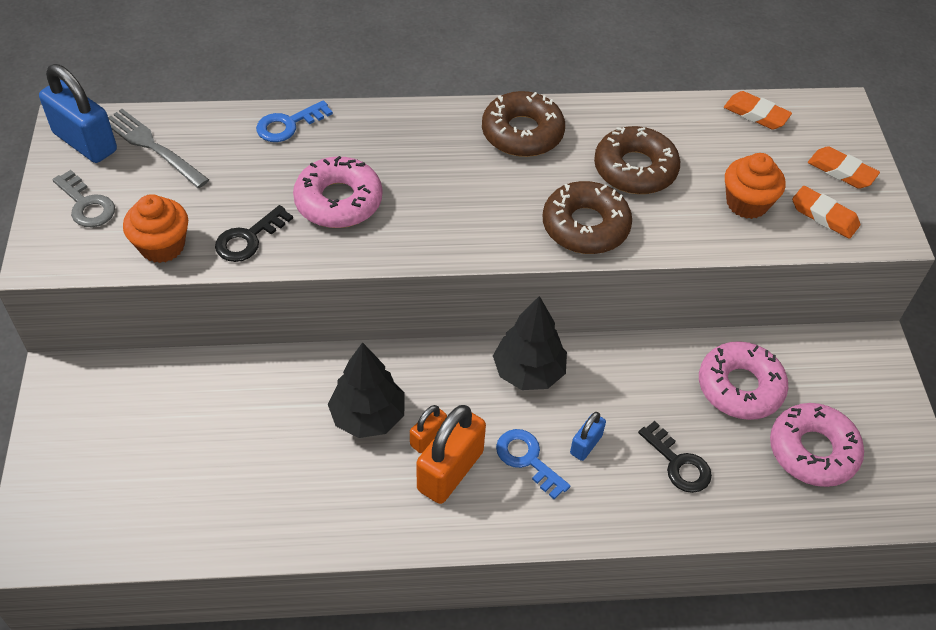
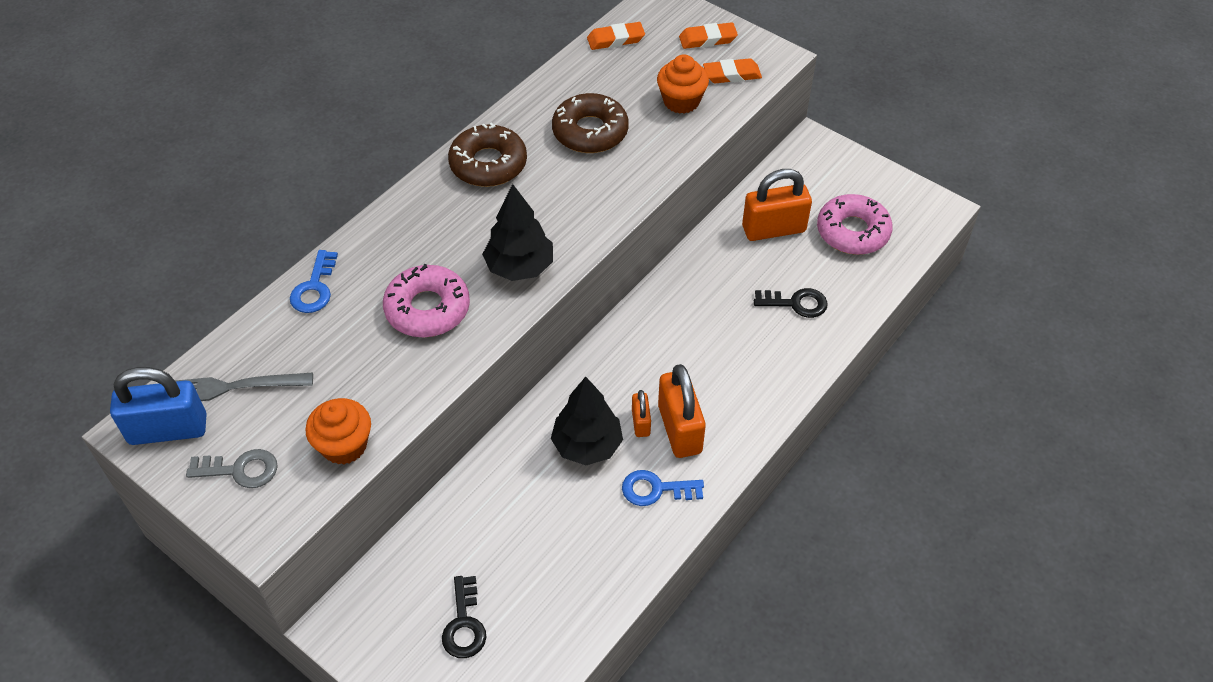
camera: 45 degrees left, 0 degrees up
(248, 239) = (400, 386): black key -> black key (464, 624)
(527, 459) = (714, 379): blue key -> blue key (656, 489)
(528, 372) = (647, 328): black tree -> black tree (519, 267)
(585, 226) = (608, 192): brown donut -> none
(586, 444) = (734, 340): blue padlock -> none
(740, 387) = (773, 229): pink donut -> orange padlock

